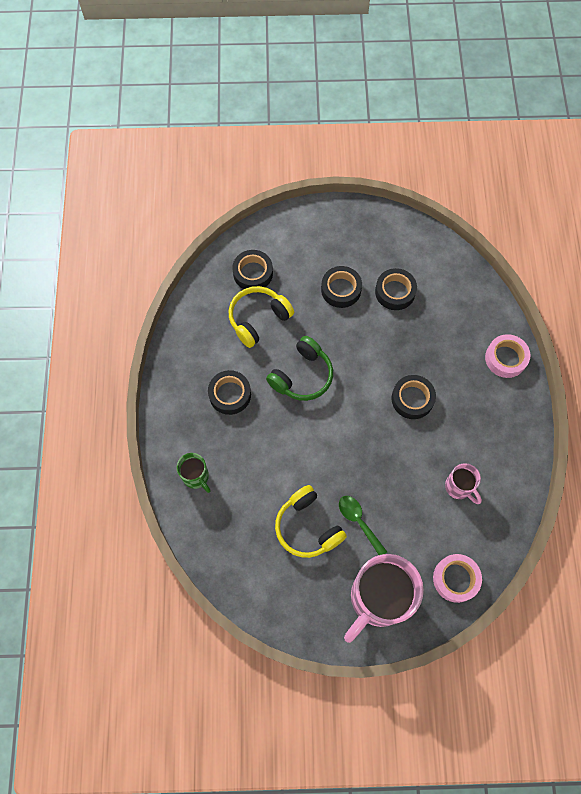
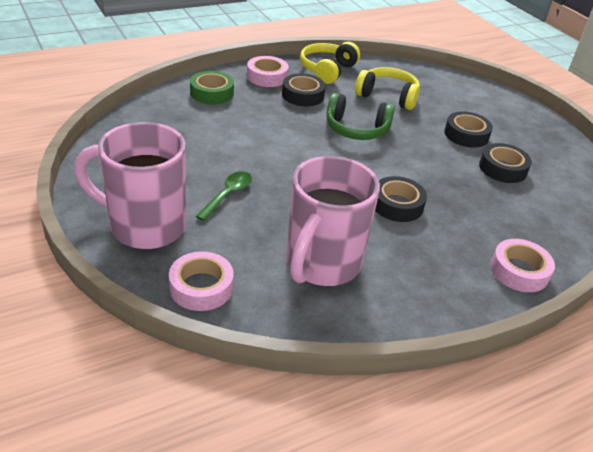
camera: 60 degrees right, 30 degrees down
(183, 412) = (267, 77): none -> pink tape
(196, 477) = (212, 93): green mug -> green tape
(253, 273) = (427, 86): black tape -> none
(307, 527) = (201, 162): yellow headphones -> yellow headphones (327, 70)
(459, 487) = (321, 265): pink mug -> pink mug, size x2.08

